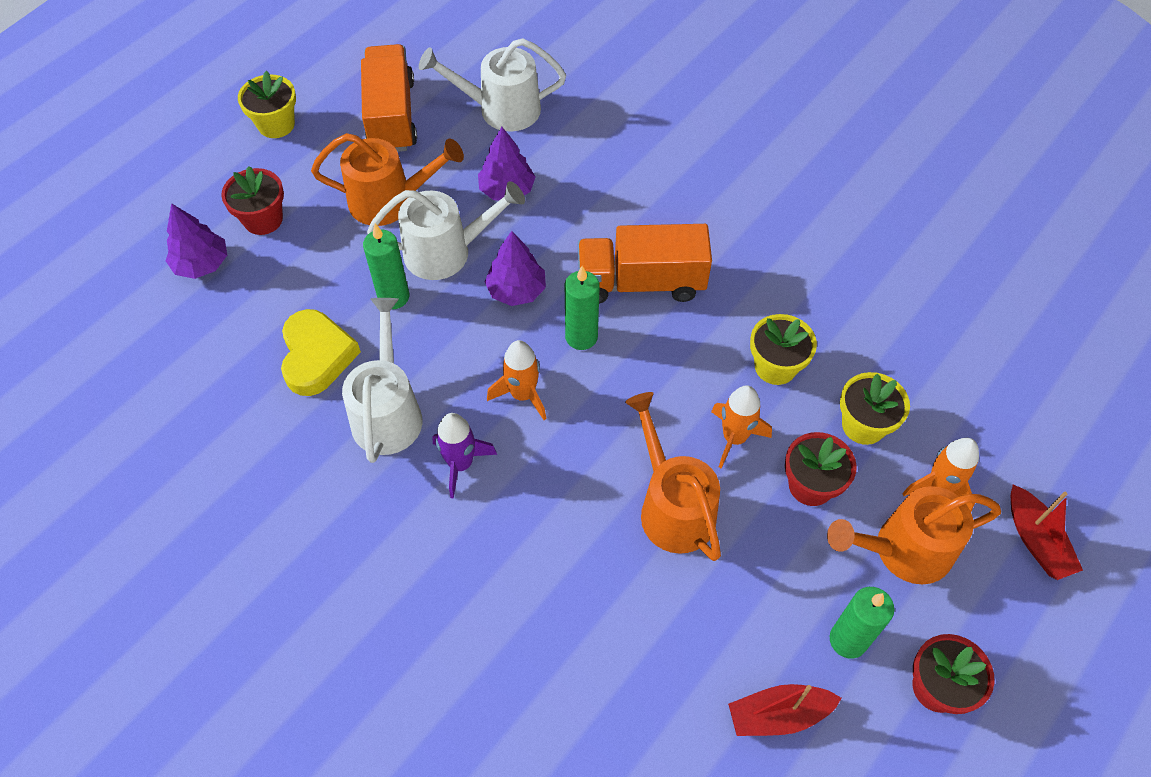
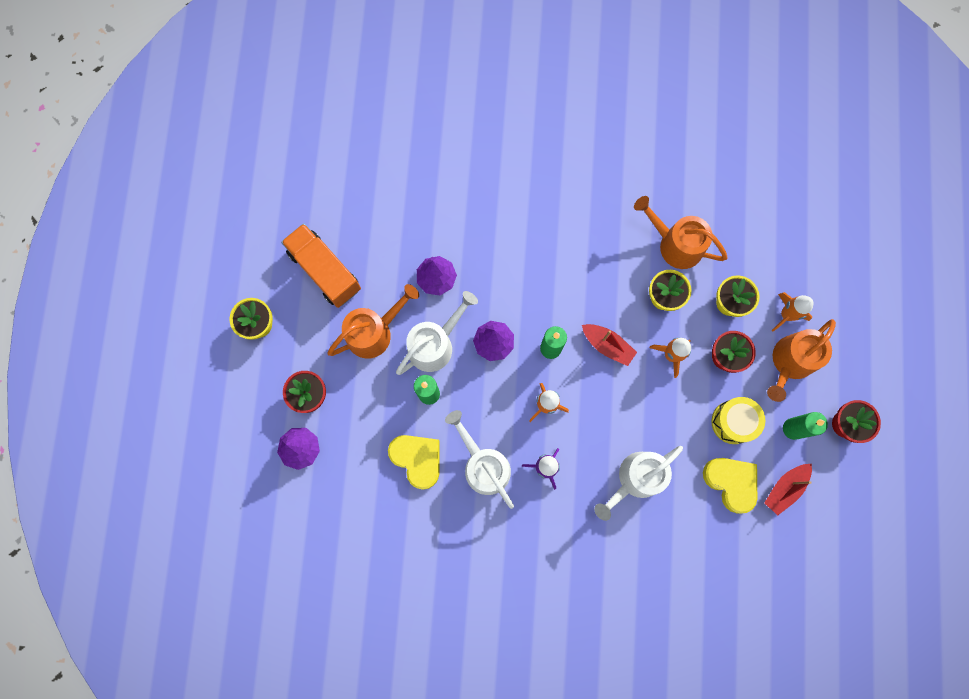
camera: 35 degrees left, 20 degrees up
(500, 109) = (387, 222): white watering can -> white watering can (635, 479)
(641, 282) = (557, 291): orange truck -> none
(672, 506) = (666, 416): orange watering can -> orange watering can (675, 244)
(701, 652) = (731, 482): none -> yellow heart
(762, 574) = (733, 422): none -> yellow drum
(1036, 540) = (847, 313): red boat -> red boat (607, 345)

